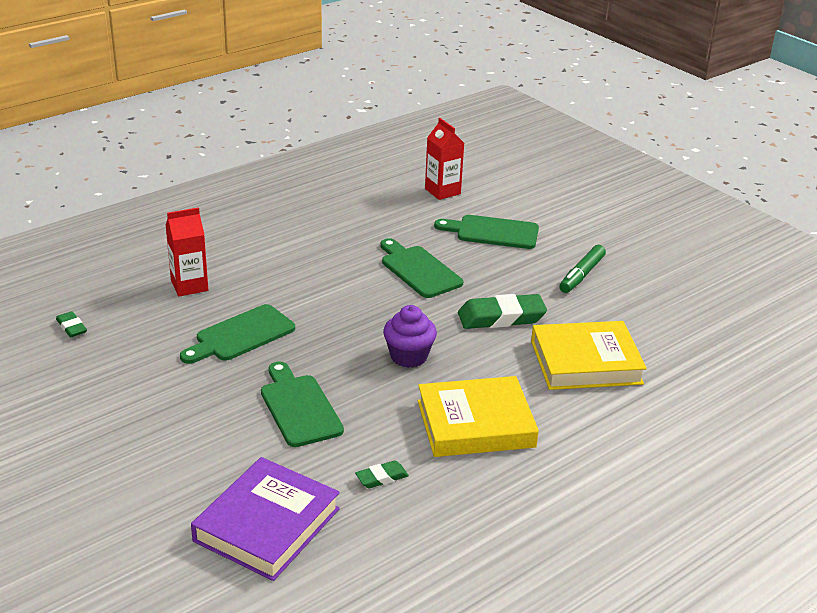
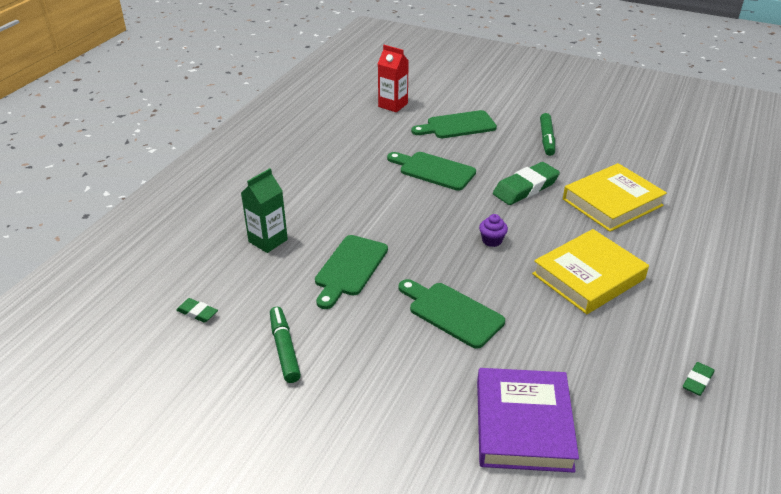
camera: 25 degrees left, 5 degrees up
(117, 383) = (284, 349): none -> green marker
(189, 286) = (268, 241): red carton -> green carton
(381, 478) = (567, 346): green eraser -> green eraser (697, 381)
(409, 356) = (492, 241): purple cupcake -> purple cupcake, size x0.63

